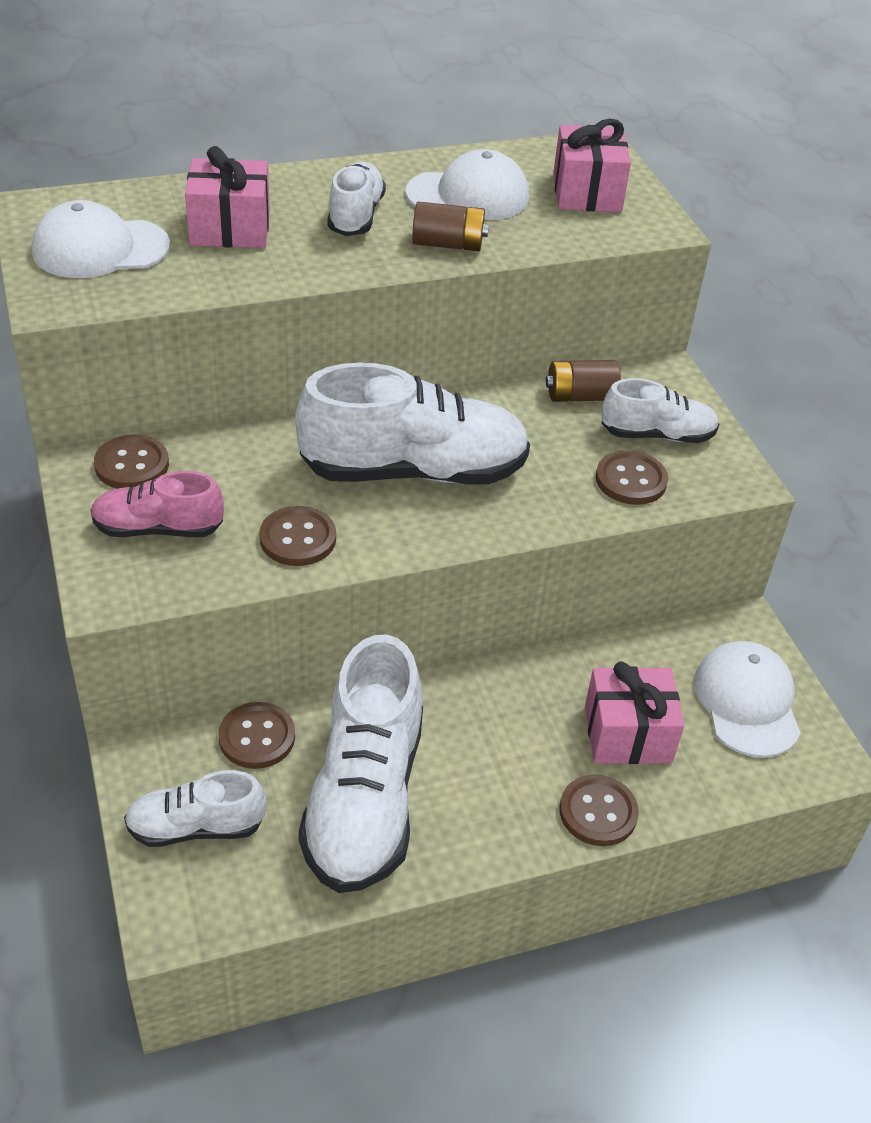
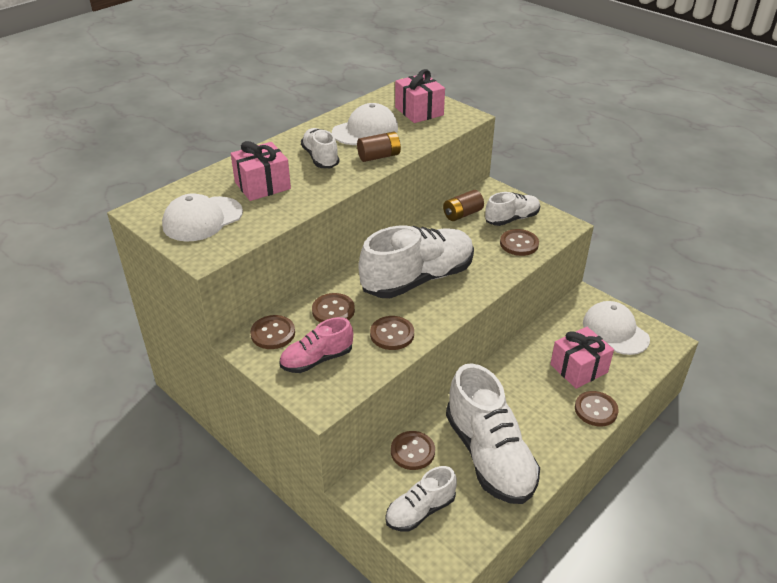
camera: 25 degrees left, 5 degrees down
(245, 467) = (333, 310): none -> brown button

